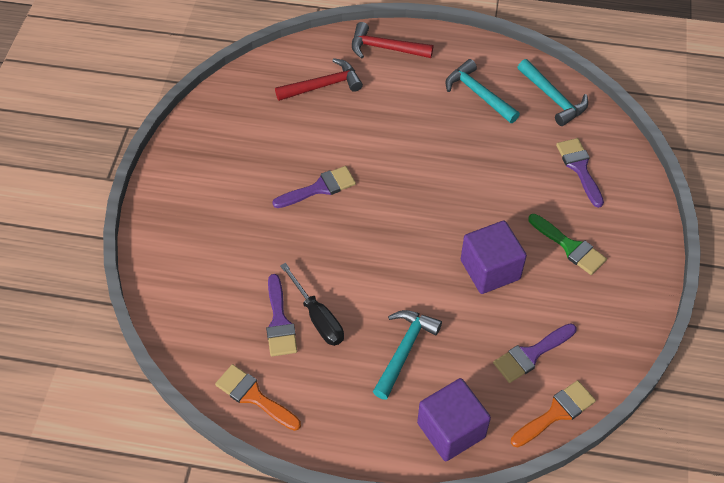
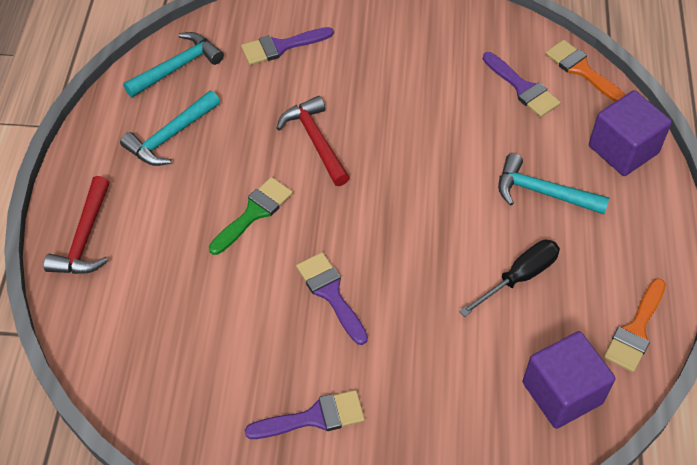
camera: 95 degrees left, 0 degrees up
(279, 322) = (533, 316): purple brush -> purple brush (314, 417)
(323, 85) = (152, 306): red hammer -> red hammer (315, 141)
(490, 269) = (426, 121): purple cube -> purple cube (562, 393)
(570, 247) = (387, 56): green brush -> green brush (254, 213)

